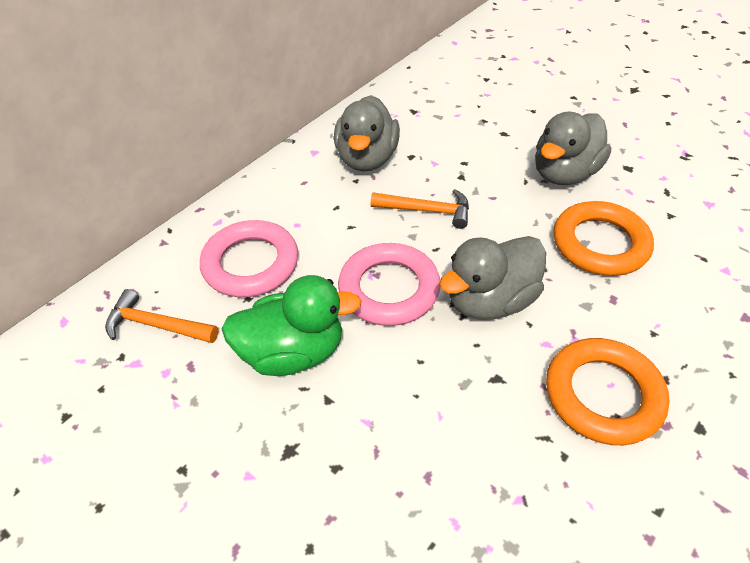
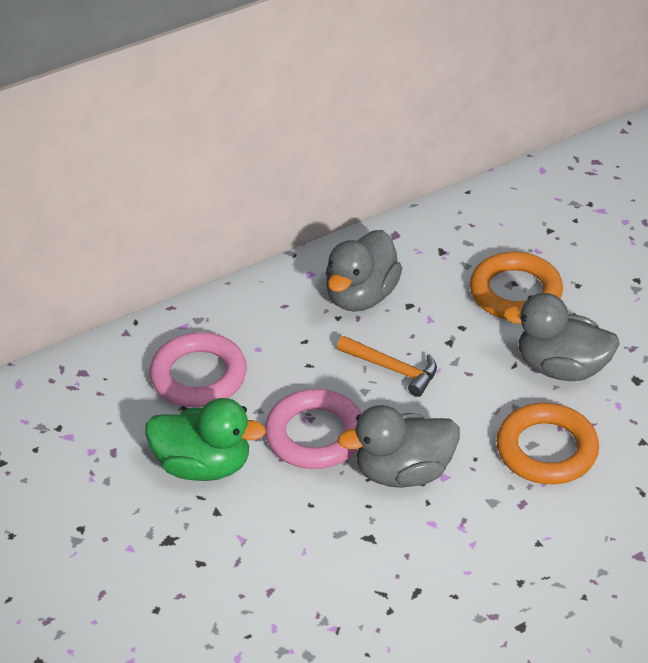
camera: 20 degrees right, 5 degrees down
(157, 325) = (96, 409): orange hammer -> none
(564, 173) = (561, 368): grey duck -> grey duck turned 45 degrees clockwise
(603, 395) = (454, 577): orange ring -> orange ring (515, 292)

